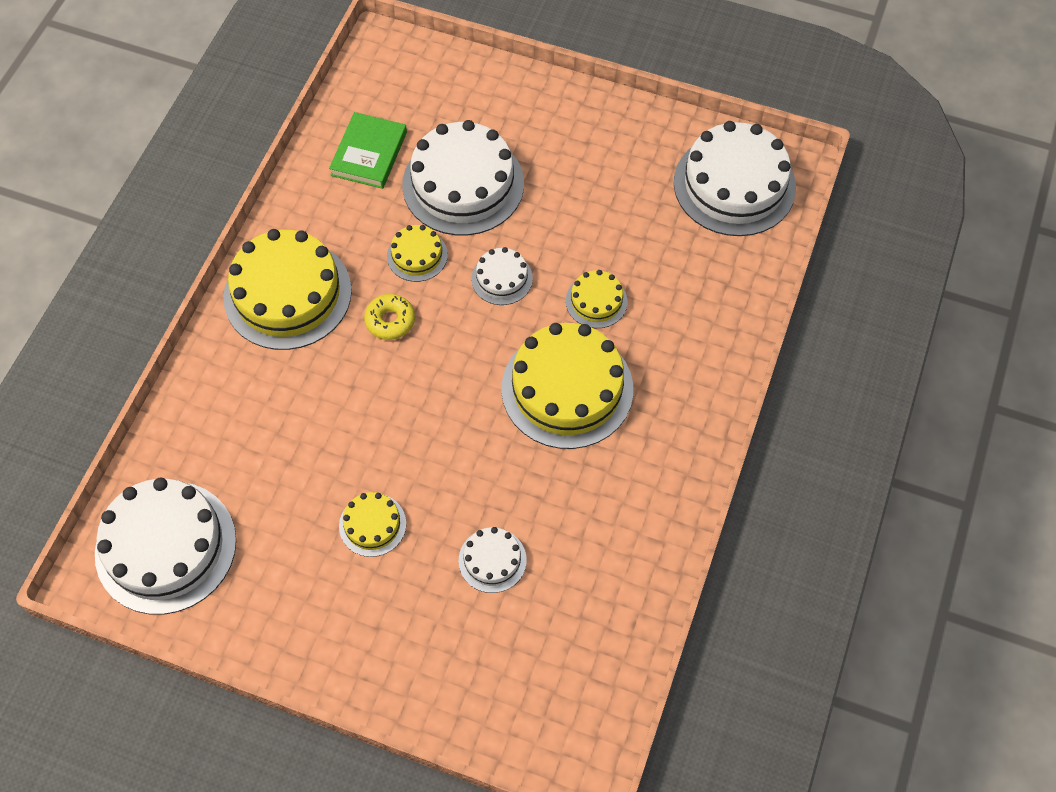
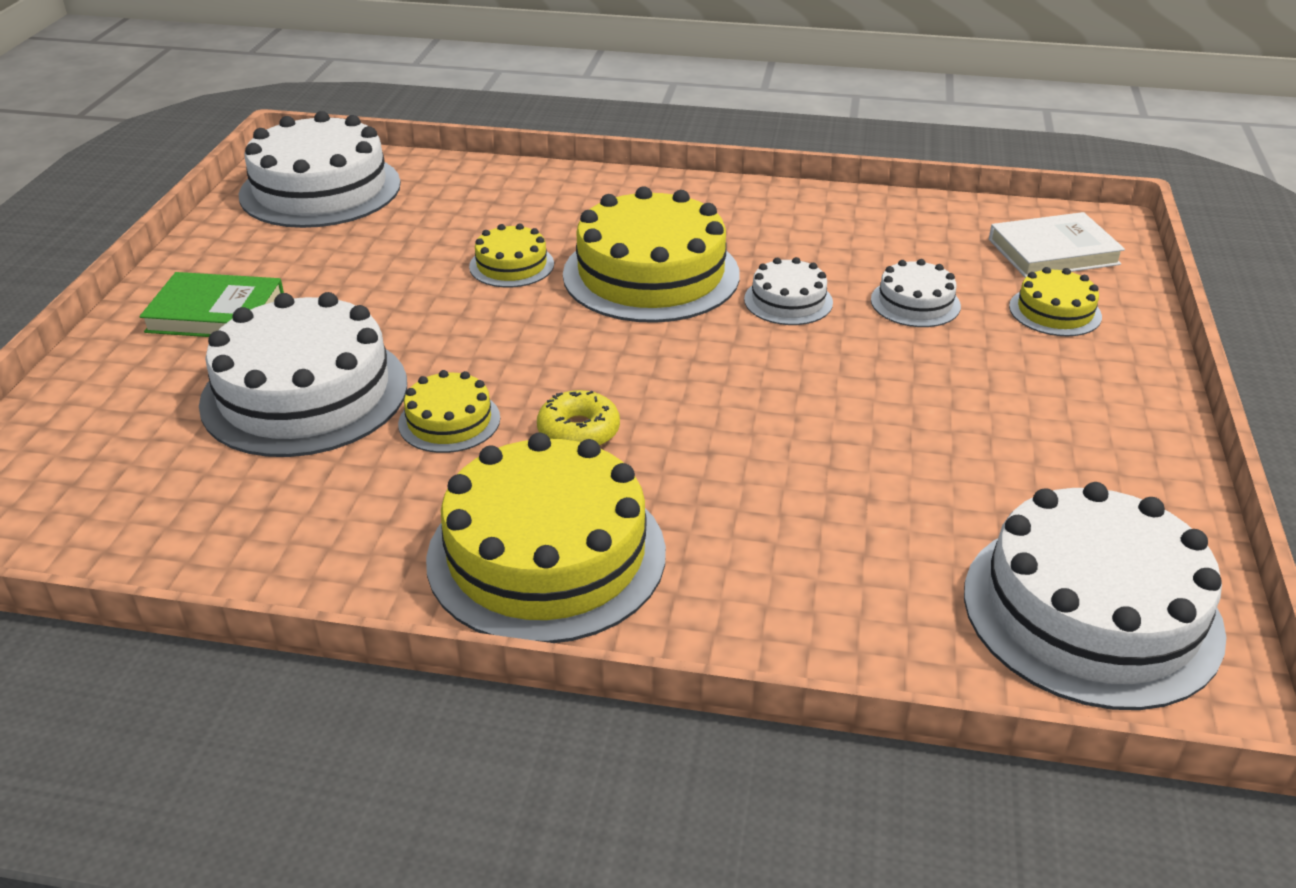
camera: 100 degrees left, 25 degrees down
(369, 154) = (225, 504): green book -> green book (216, 313)
(372, 525) = (923, 400): yellow cake -> yellow cake (1055, 311)
(502, 278) = (484, 339): white cake -> white cake (788, 301)
(549, 697) = (1053, 252): none -> white book

